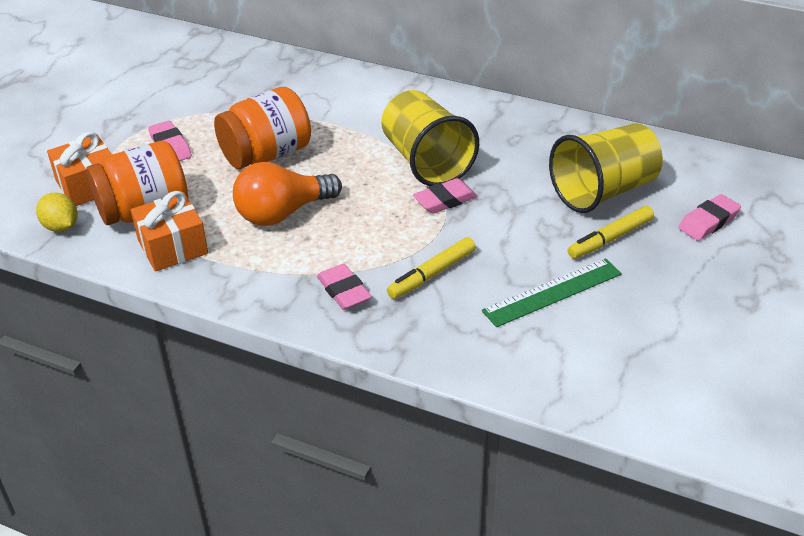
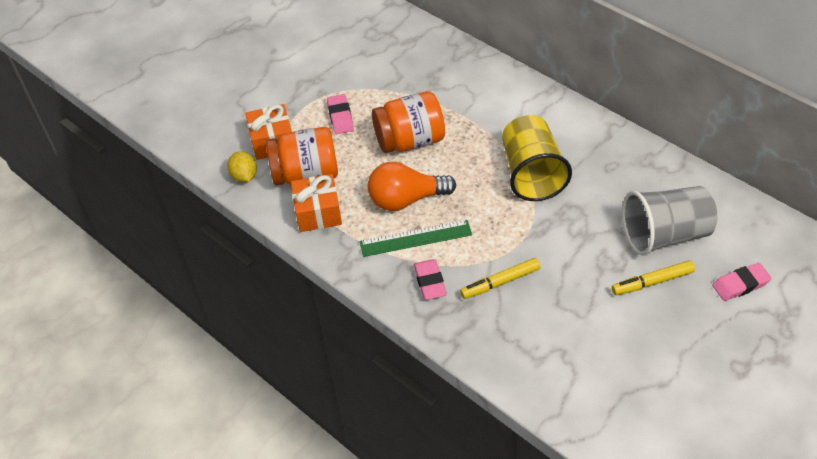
camera: 20 degrees right, 10 degrees up
(445, 200) = (534, 215): pink eraser -> none
(552, 292) = (587, 321): green ruler -> green ruler (415, 238)
(603, 191) = (665, 234): yellow cup -> grey cup

